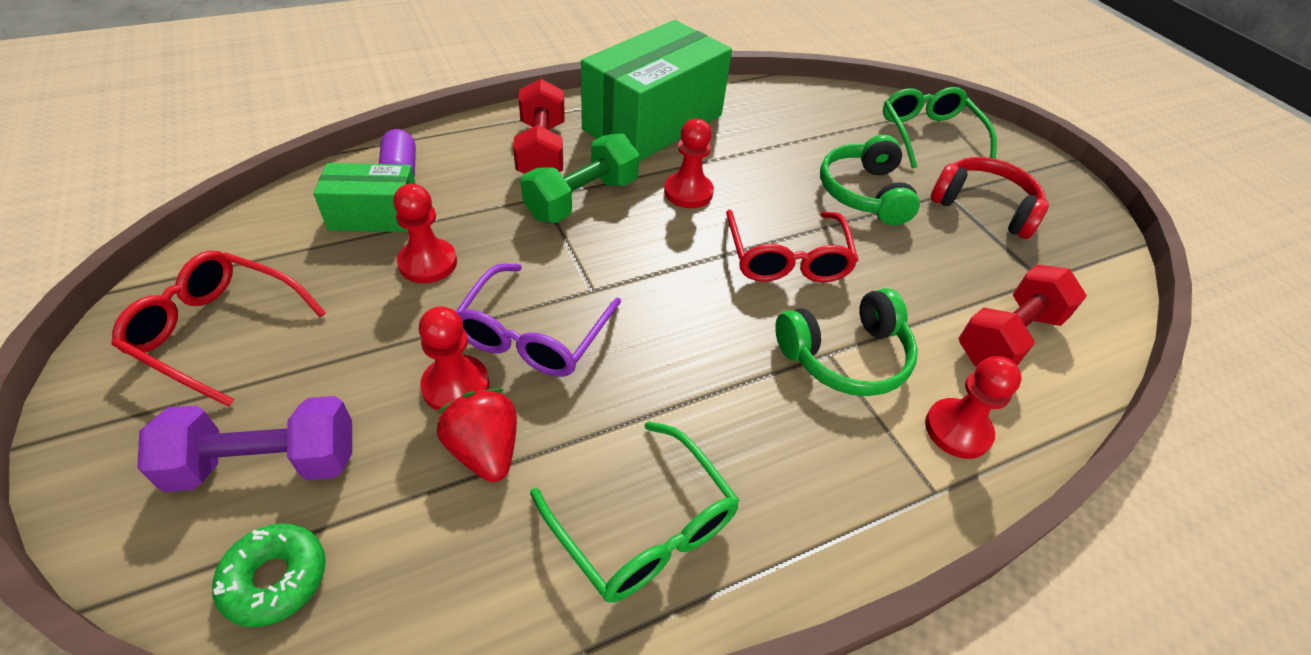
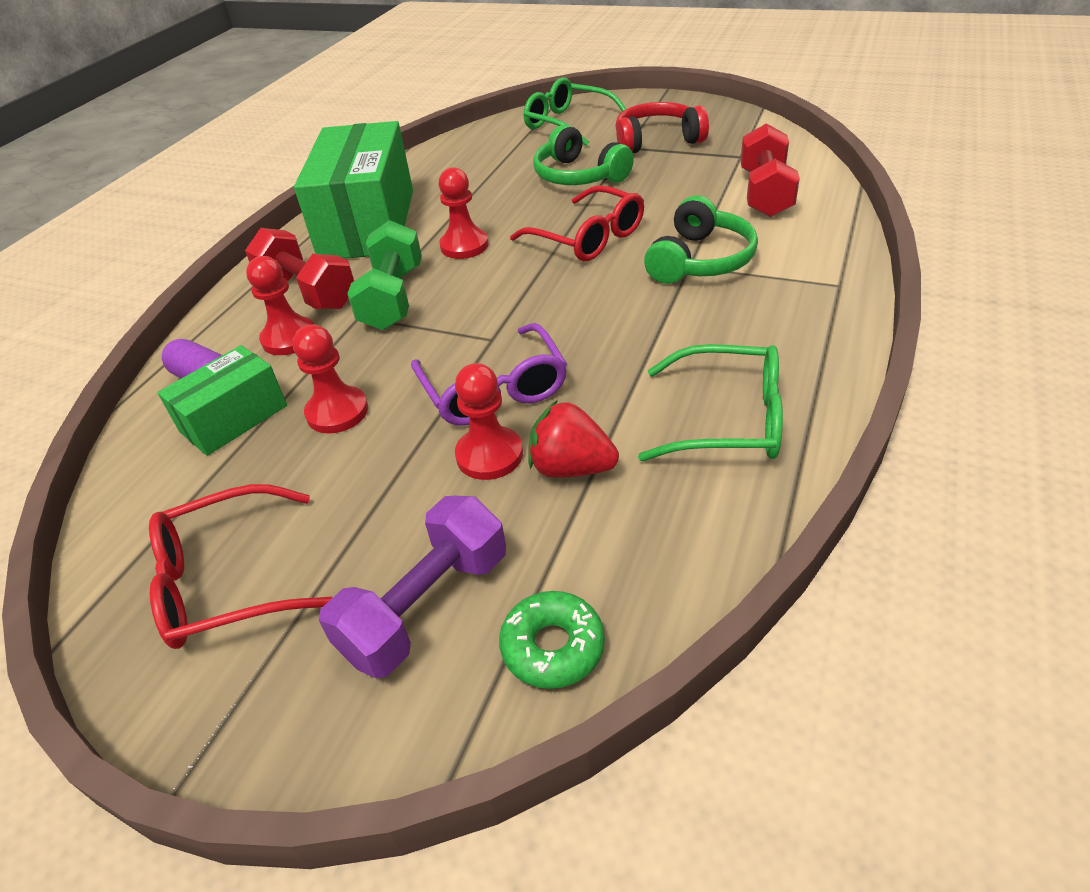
camera: 35 degrees left, 5 degrees down
(957, 430) = (806, 251): red pawn -> red pawn (289, 338)

